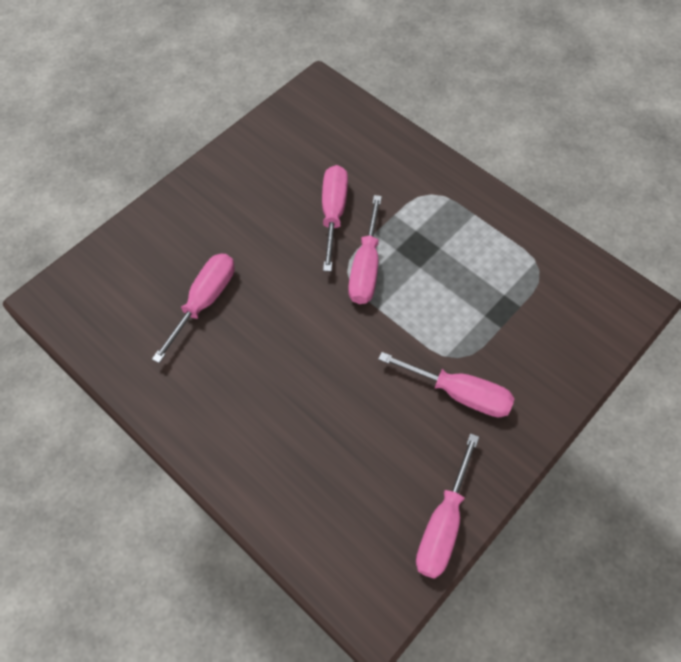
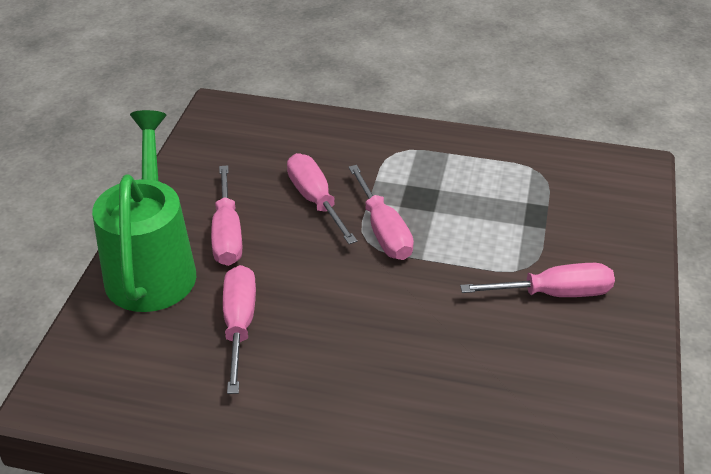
camera: 30 degrees left, 20 degrees down
(178, 219) = (152, 266): none -> green watering can
(443, 524) = (630, 404): pink screwdriver -> pink screwdriver (227, 234)

